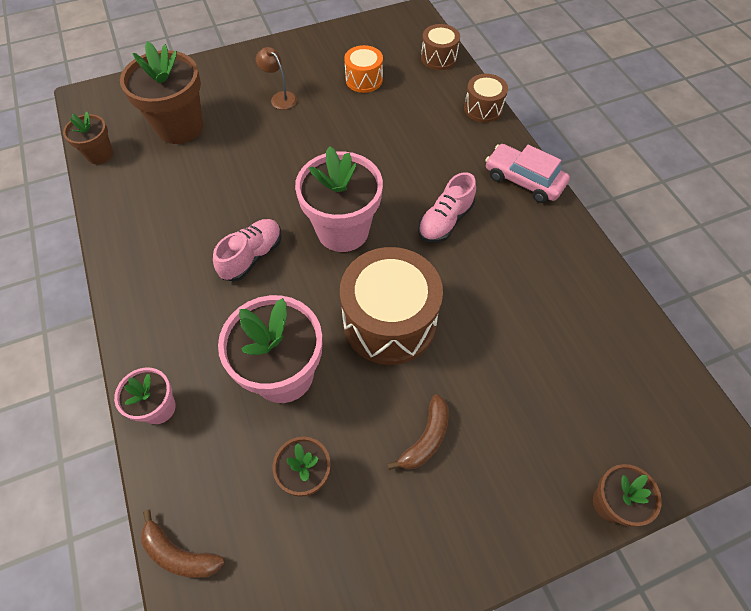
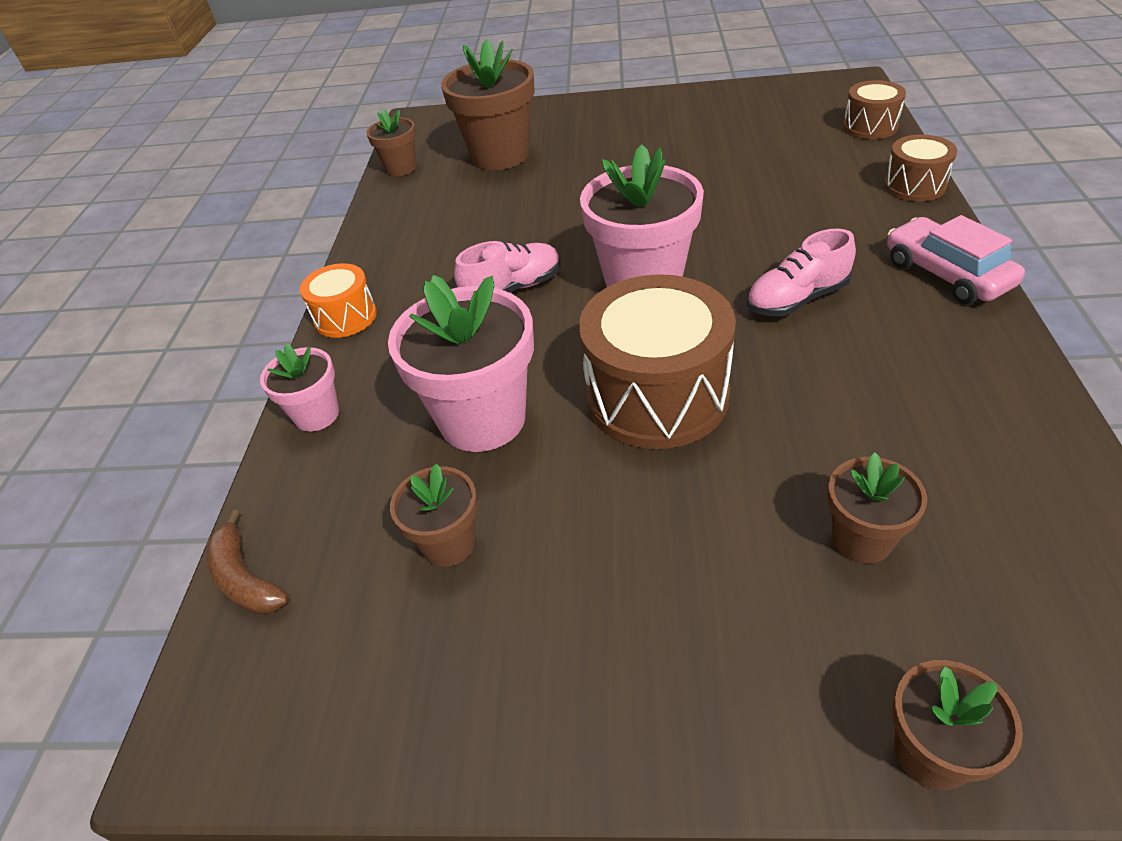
camera: 30 degrees right, 15 degrees down
(280, 97) = (633, 143): brown lamp -> none
(364, 80) = (751, 137): orange drum -> orange drum (345, 317)
(426, 438) = (641, 551): brown banana -> none
(539, 387) = (862, 539): none -> brown flower pot

